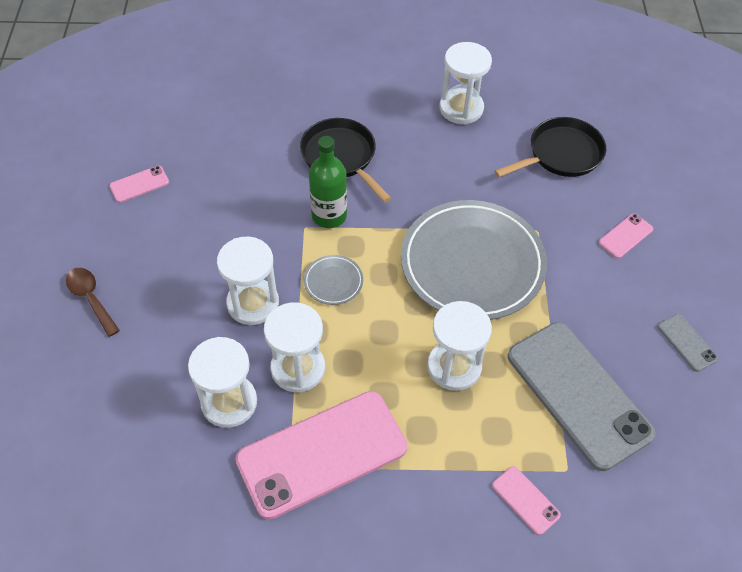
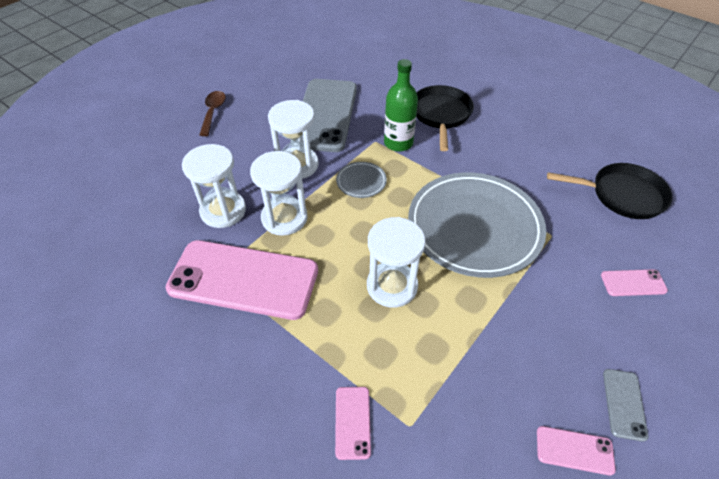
camera: 40 degrees right, 5 degrees down
(139, 184) = (301, 70): pink phone -> pink phone (574, 450)
(461, 108) = (561, 127): white hourglass -> none
(578, 394) = (476, 374): grey phone -> grey phone (325, 115)

